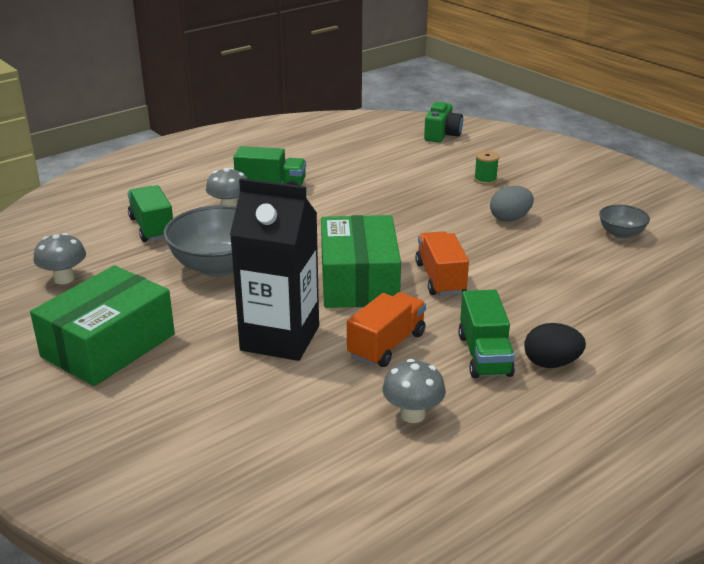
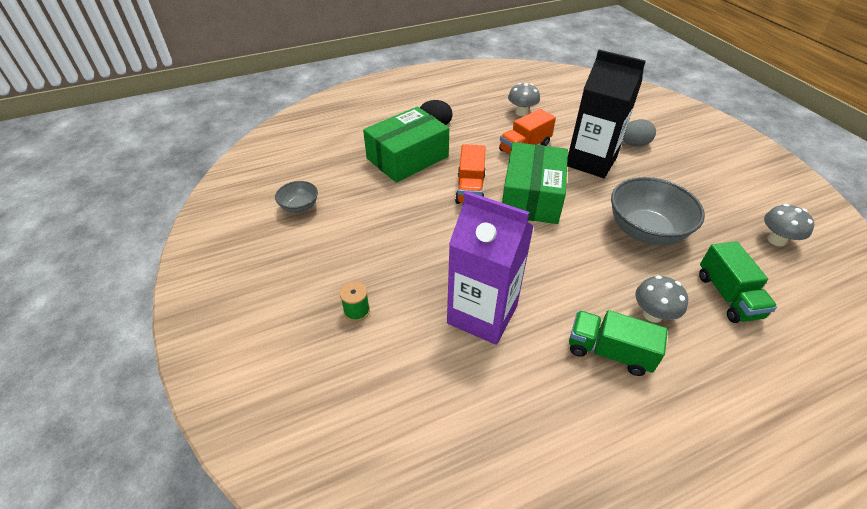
camera: 165 degrees left, 15 degrees up
(108, 345) = (704, 174): green box -> green box (407, 158)
(379, 190) = (482, 314): none -> purple carton
(442, 135) = (342, 448): green camera -> none
(484, 355) = (470, 133): green truck -> none
(510, 218) = (375, 242): grey egg -> grey egg (634, 144)

